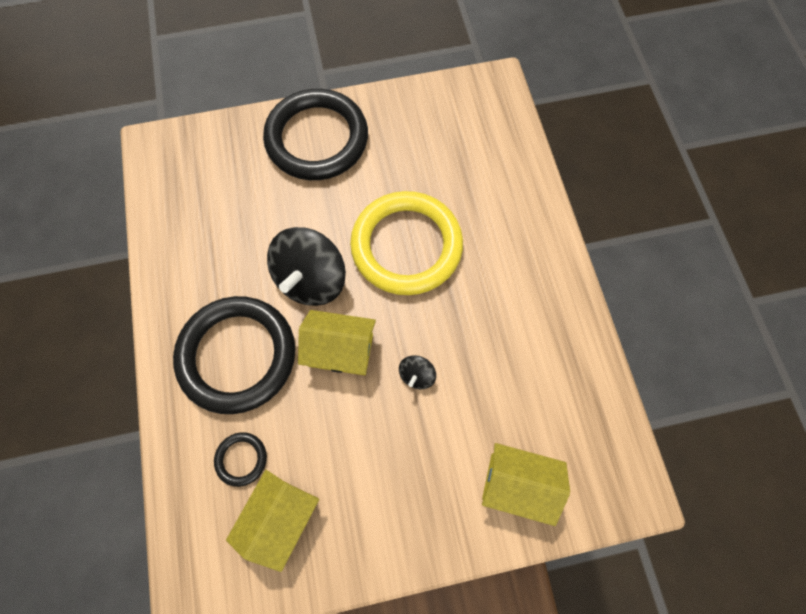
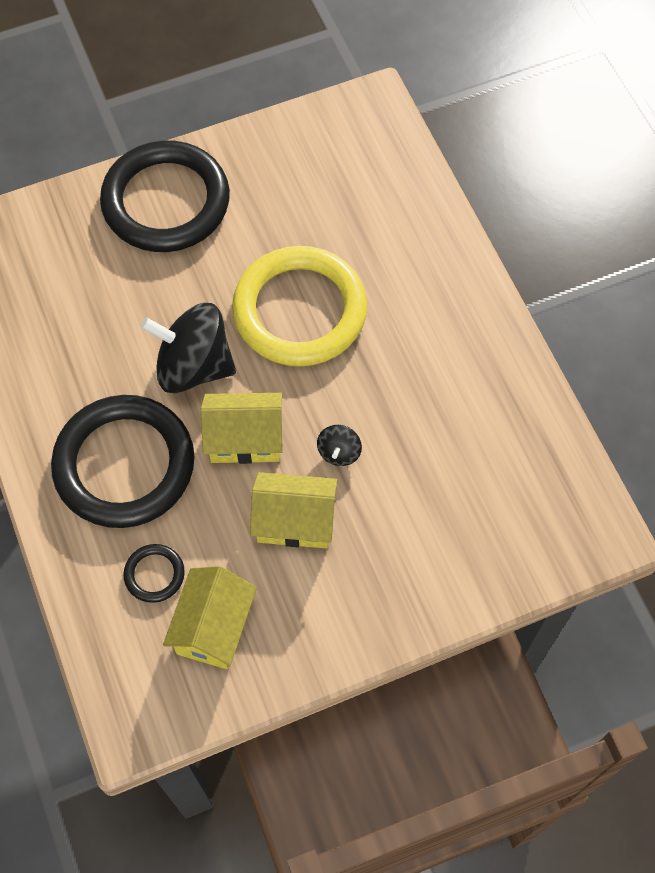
camera: 10 degrees left, 5 degrees down
(311, 279) = (194, 366): black spinning top -> black spinning top turned 90 degrees clockwise
(517, 484) = (472, 548): yellow house -> yellow house (295, 521)

